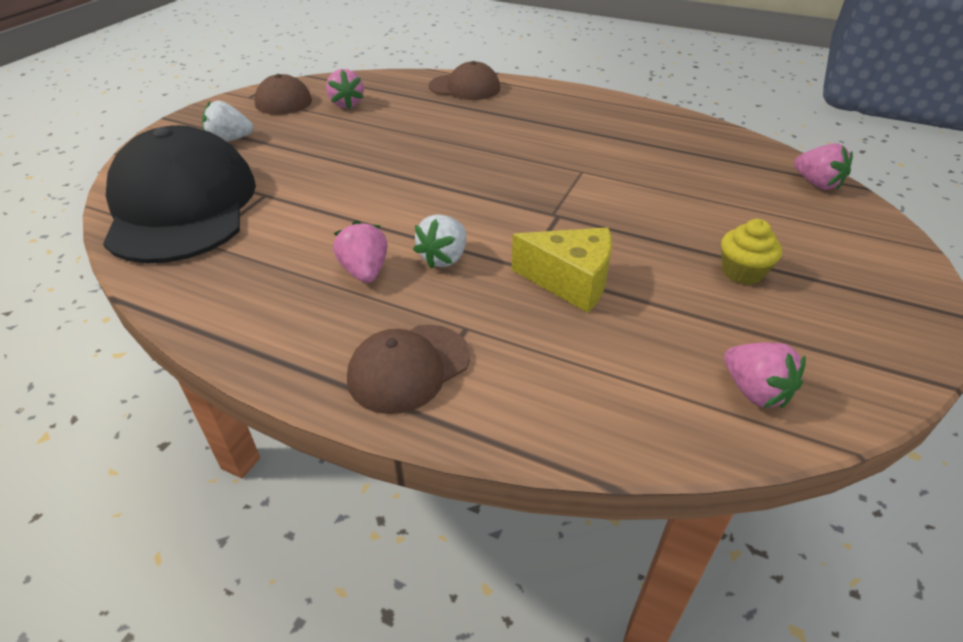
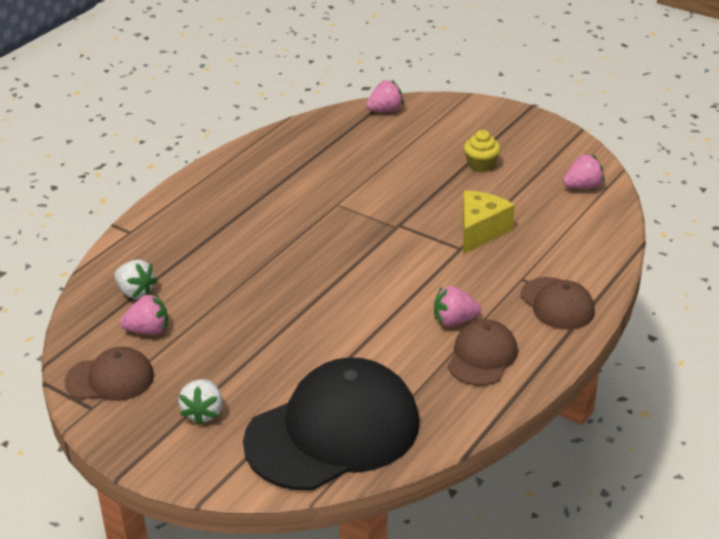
camera: 80 degrees left, 5 degrees down
(182, 206) = (333, 432): black cap -> black cap turned 150 degrees clockwise
(444, 258) = (444, 282): white strawberry -> white strawberry (135, 292)
(465, 88) = (143, 248): brown cap -> brown cap (482, 356)

